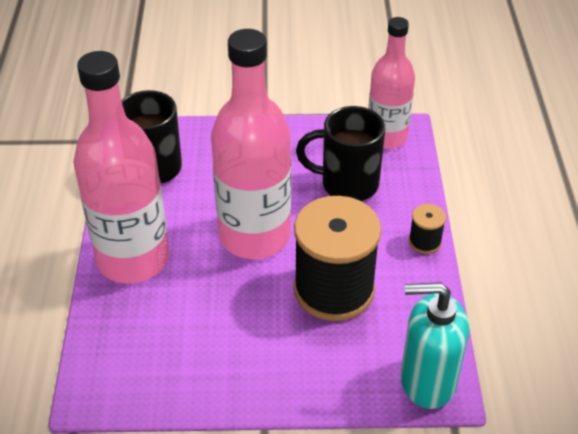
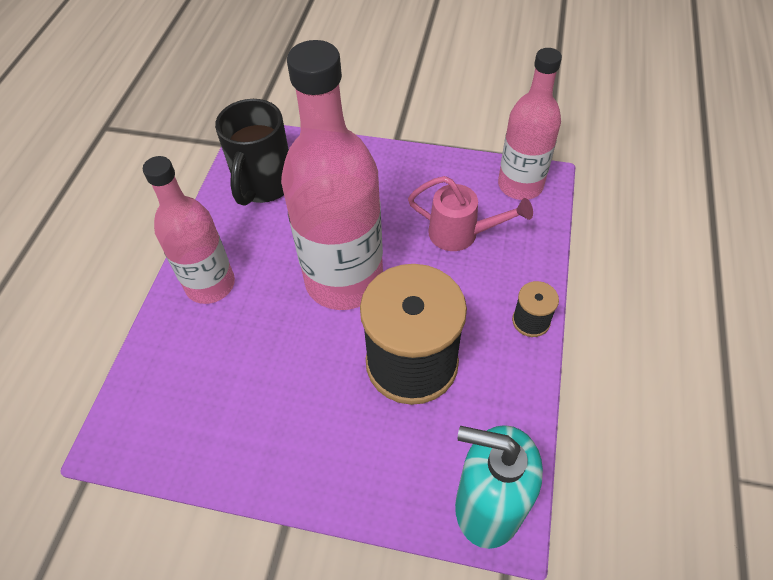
camera: 15 degrees right, 10 degrees up
(133, 259) = (210, 285): pink bottle -> pink bottle, size x0.64
(347, 184) = (462, 234): black mug -> pink watering can

